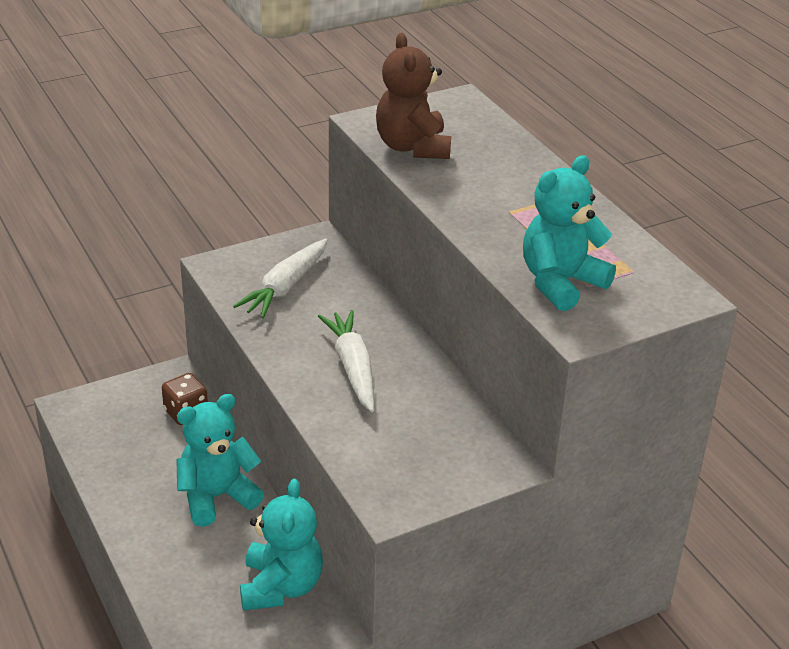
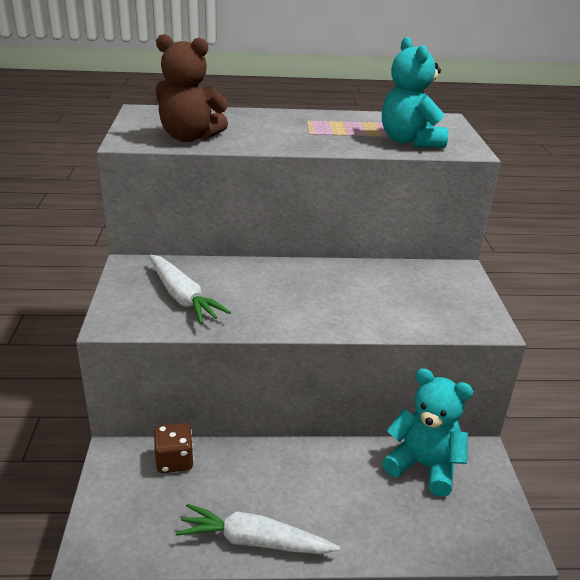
camera: 65 degrees left, 5 degrees down
(217, 497) = (299, 473): turquoise teddy bear -> none
(352, 368) = (316, 297): white carrot -> white carrot (254, 541)

